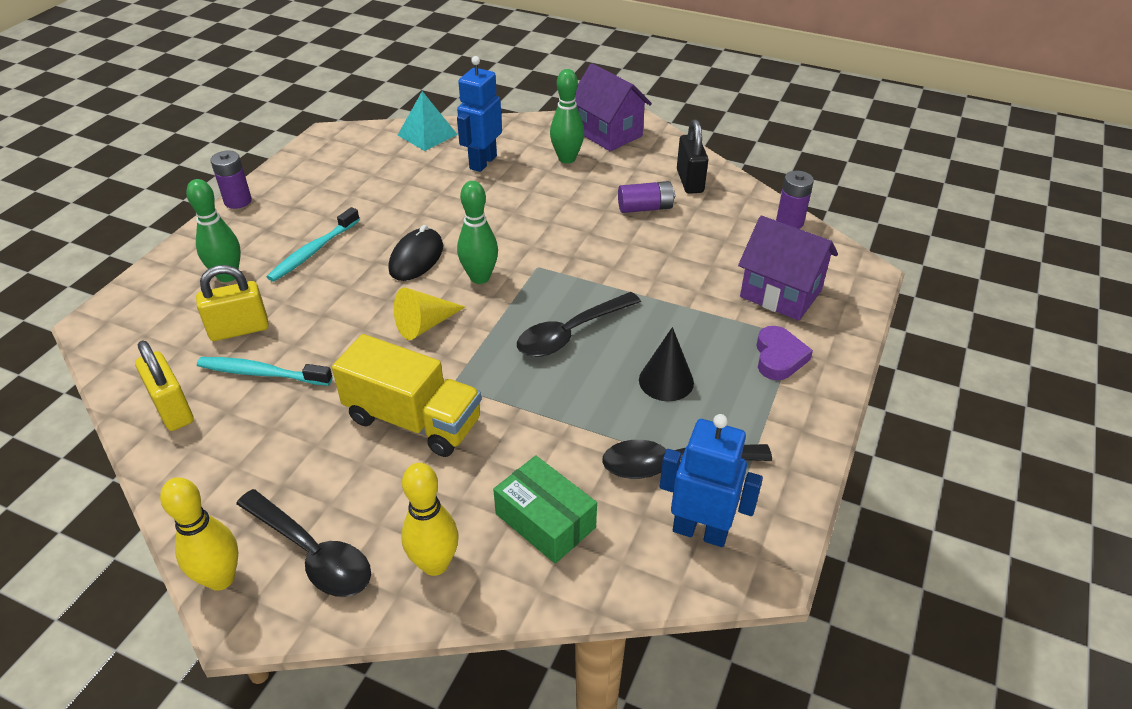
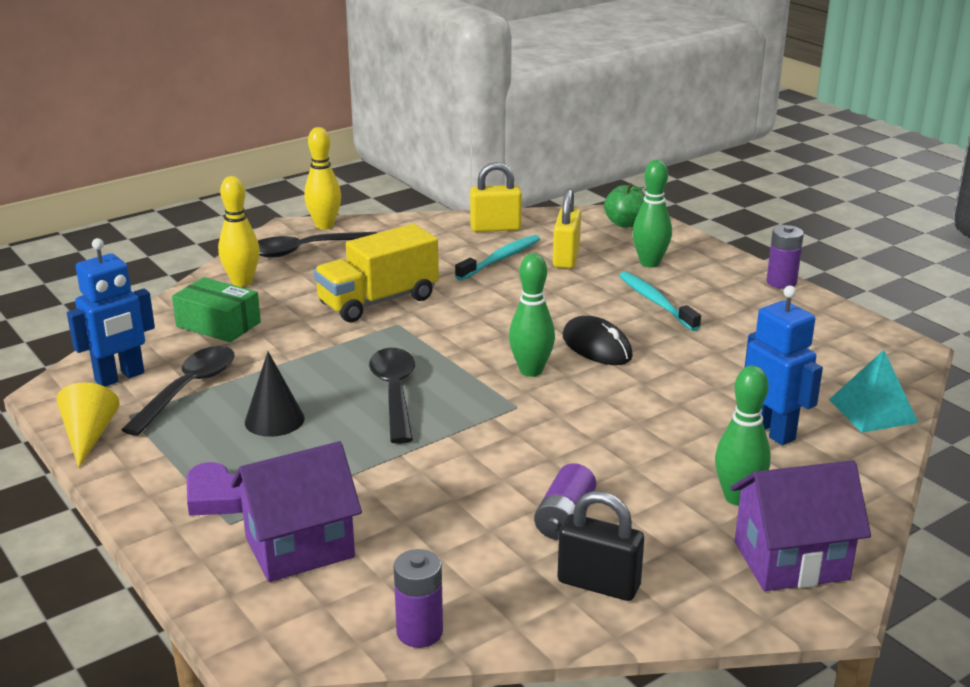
camera: 120 degrees right, 15 degrees down
(126, 318) = (625, 223): none -> green apple
(425, 325) = (488, 329): yellow cone -> yellow cone (88, 436)
(545, 521) = (218, 324): green box -> green box turned 45 degrees clockwise

